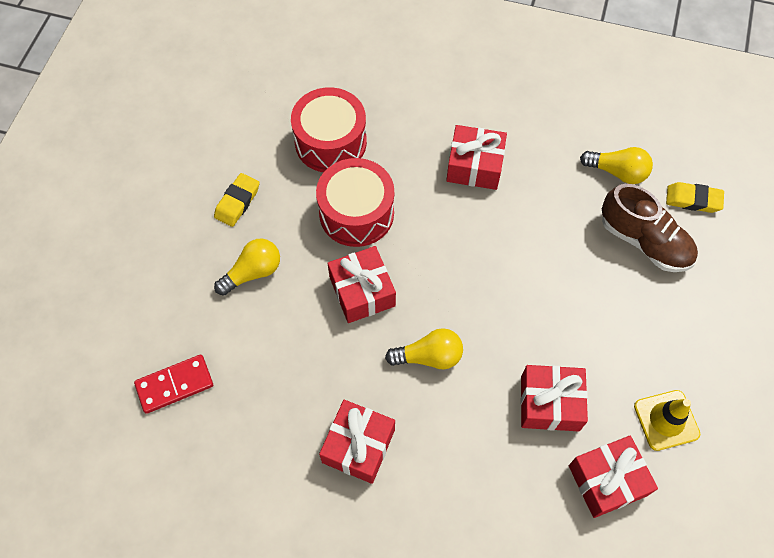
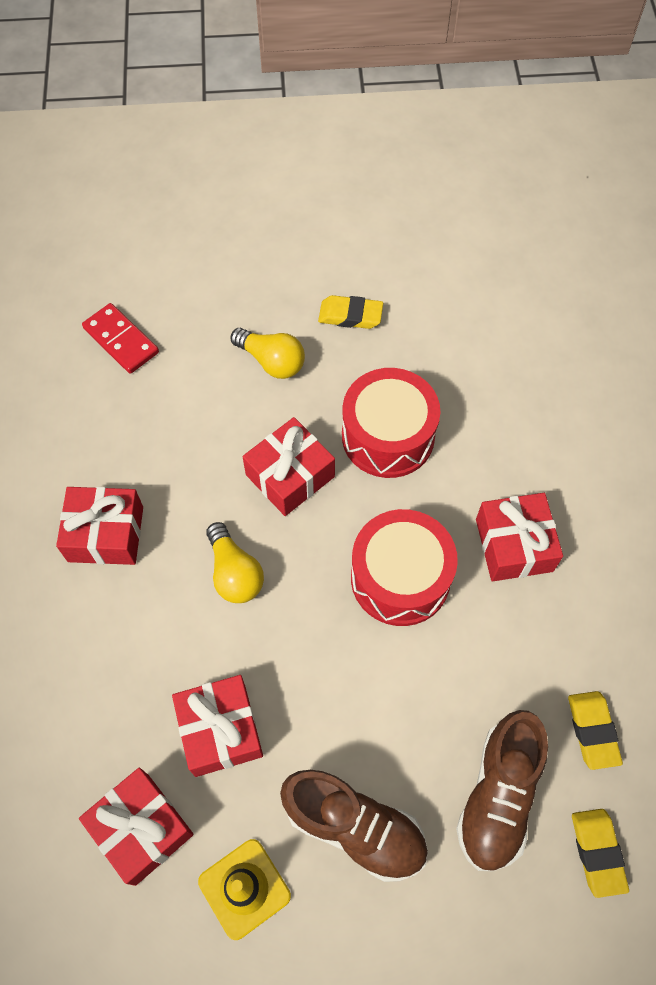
camera: 70 degrees right, 0 degrees up
(330, 142) = (470, 377): red drum -> red drum (400, 578)
(617, 172) = (592, 731): yellow light bulb -> yellow eraser
(642, 335) = (355, 827): none -> brown shoe

